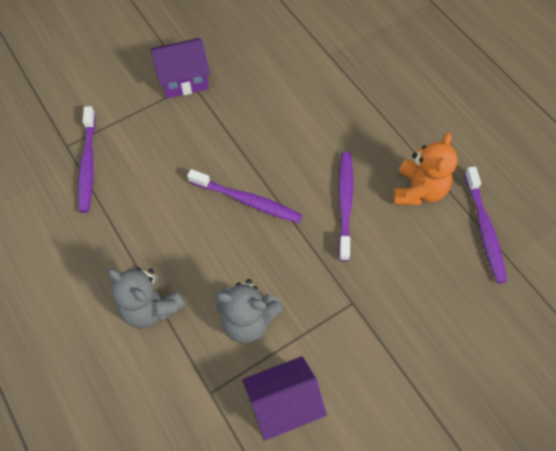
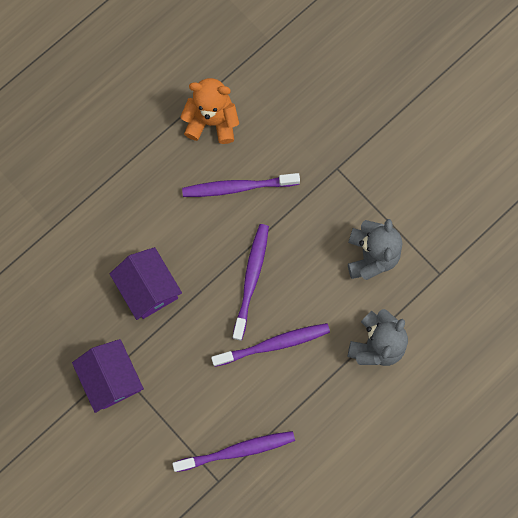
camera: 100 degrees left, 15 degrees up
(283, 404) = (436, 213): purple house -> purple house (149, 288)
(484, 229) = (243, 61): purple toothbrush -> purple toothbrush (274, 344)

